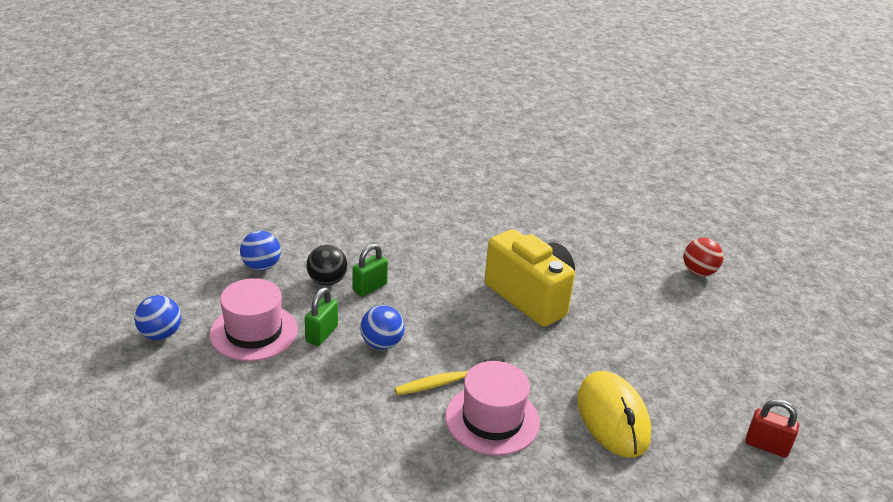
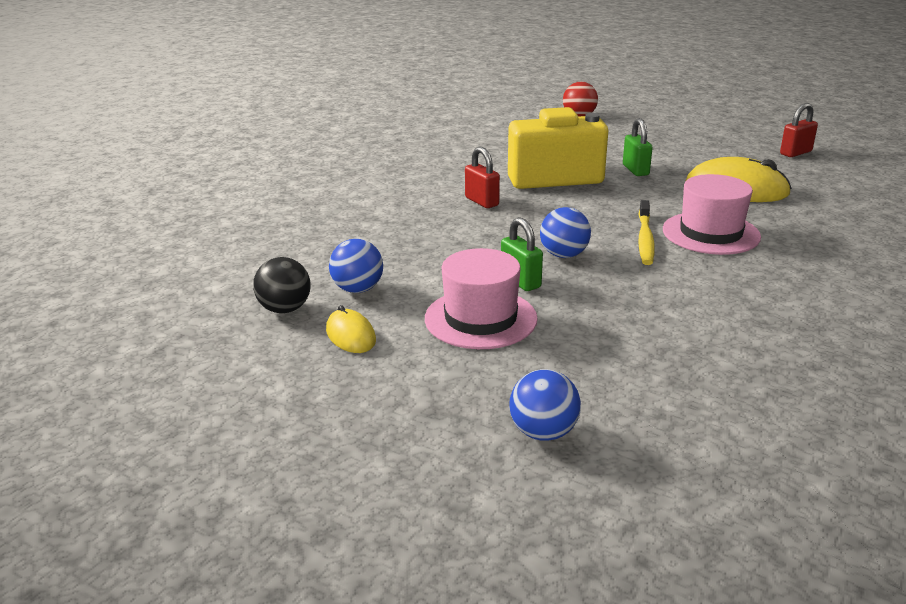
camera: 55 degrees left, 5 degrees down
(160, 334) = (427, 381): blue ball -> blue ball (543, 432)
(200, 285) = (351, 335): none -> yellow mouse
(327, 281) = (429, 258): black ball -> black ball (285, 309)
(370, 288) = (465, 240): green padlock -> green padlock (635, 170)
(446, 274) = (482, 201): none -> red padlock

